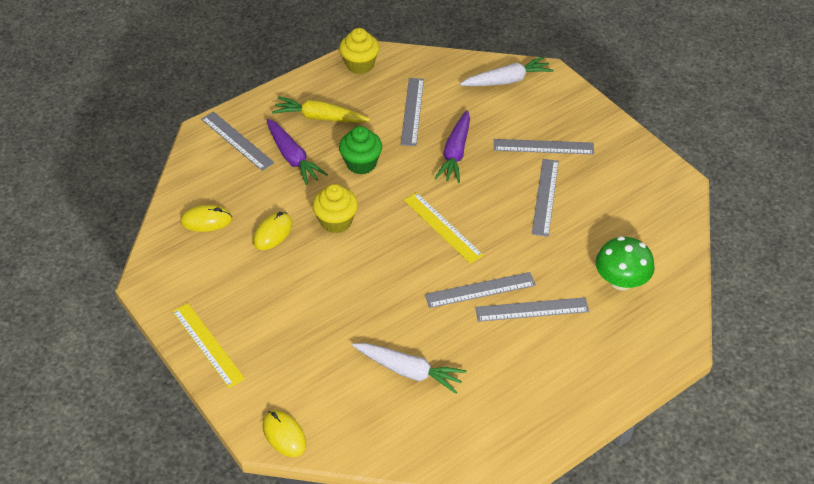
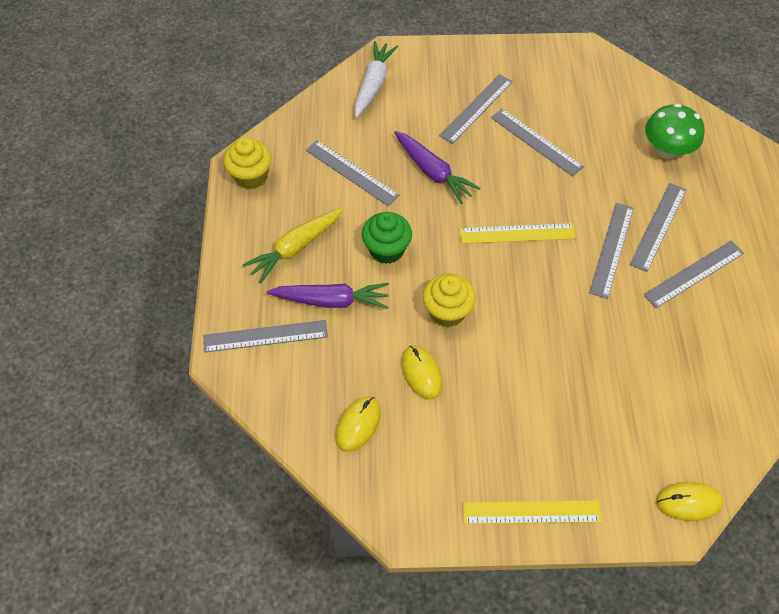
camera: 55 degrees left, 10 degrees up
(409, 371) = (672, 356): white carrot -> none
(504, 352) = (694, 273): none -> grey ruler

